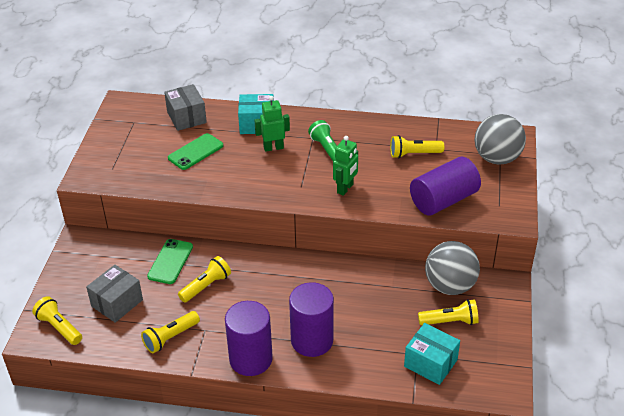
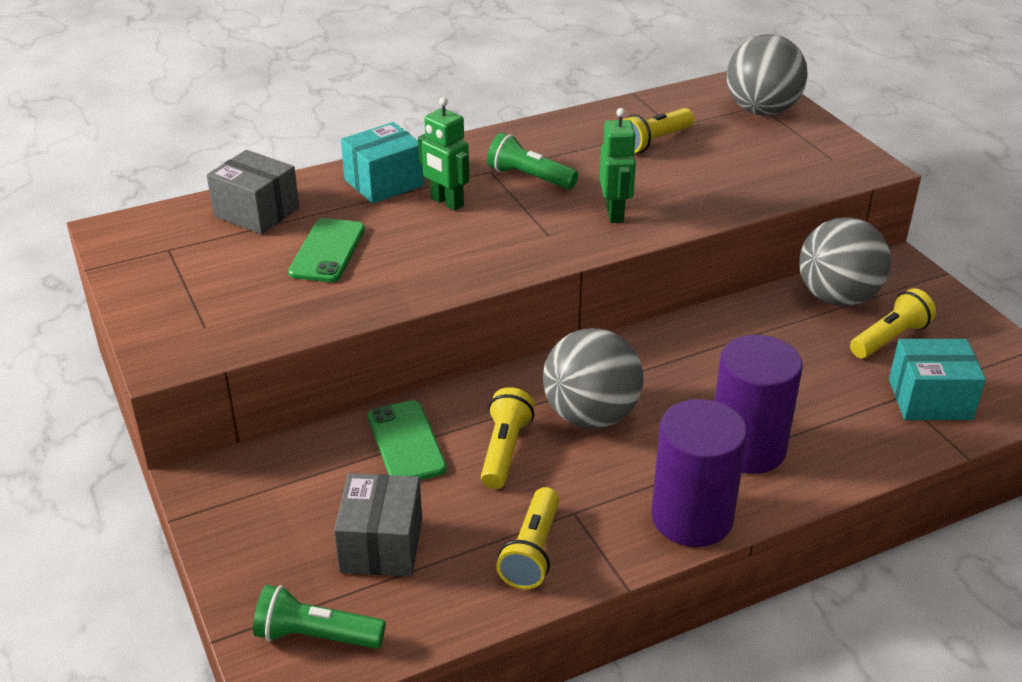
camera: 35 degrees left, 5 degrees down
(59, 327) = (316, 636): yellow flashlight -> green flashlight
(259, 288) = (590, 415): none -> grey ball
(273, 147) = (446, 202): green robot -> green robot turned 90 degrees counterclockwise
(443, 200) = (759, 178): purple cylinder -> none

